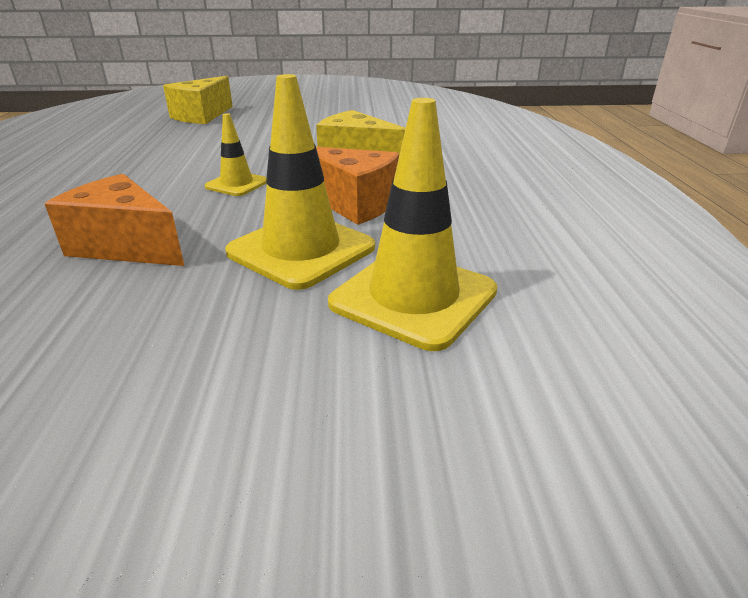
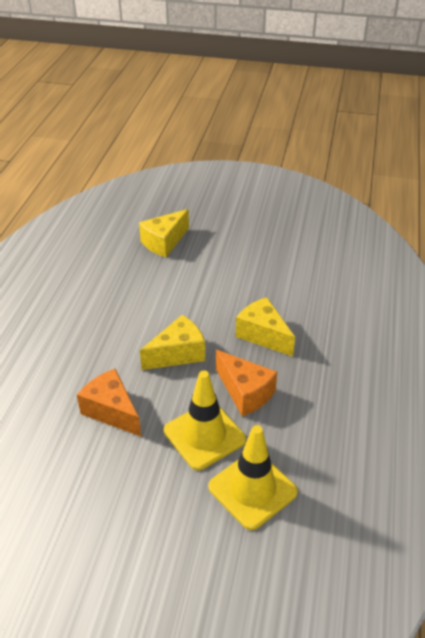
camera: 15 degrees right, 10 degrees up
(237, 184) = (178, 354): yellow traffic cone -> yellow cheese

